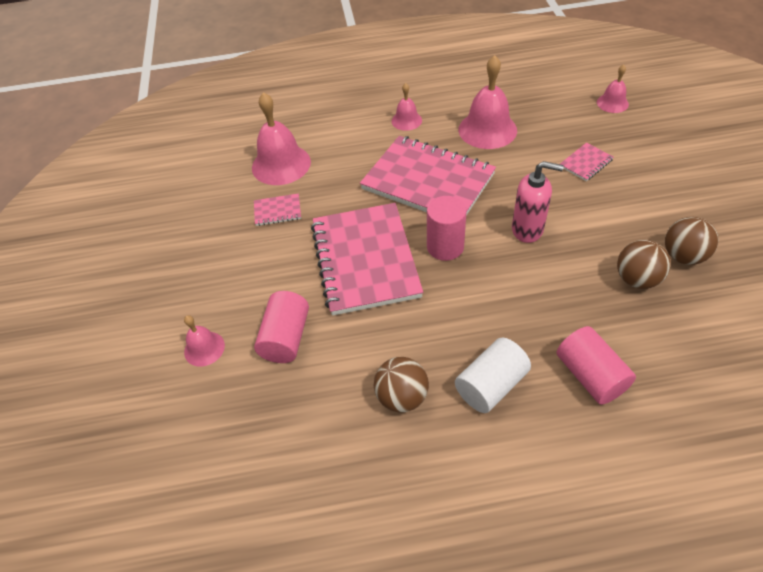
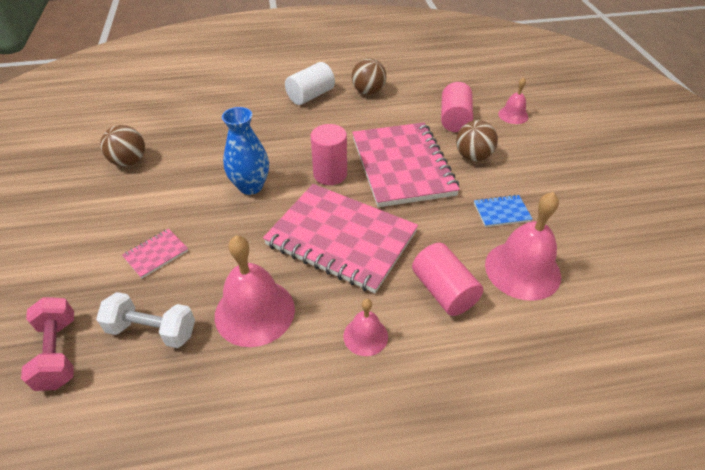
camera: 175 degrees right, 5 degrees down
(277, 211) = (501, 212): pink notebook -> blue notebook
(527, 229) = (250, 186): pink soap dispenser -> blue vase
(556, 116) = (152, 330): none -> white dumbbell
(590, 376) = (245, 99): pink cylinder -> pink cylinder (444, 291)
(612, 103) = (58, 353): pink bell -> pink dumbbell
(636, 279) = (179, 147): brown ball -> brown ball (473, 156)

